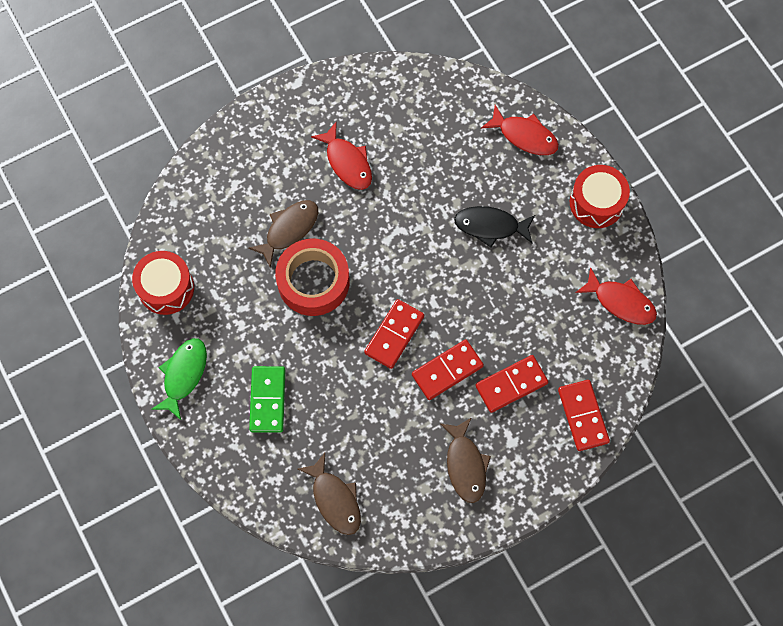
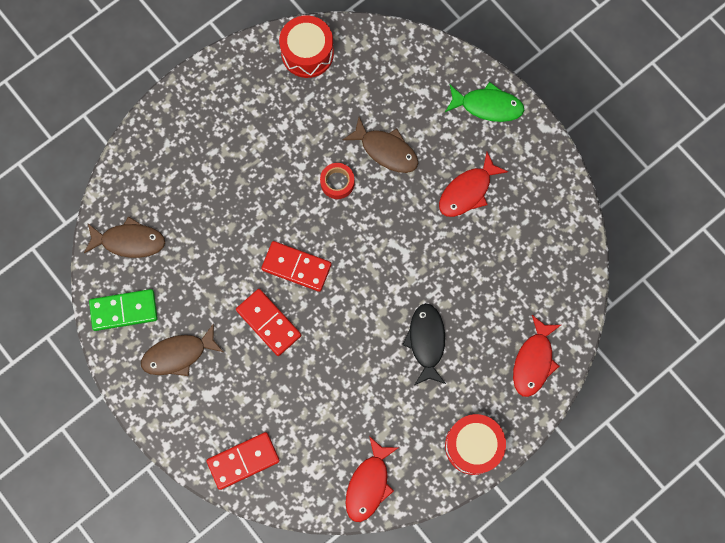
camera: 80 degrees right, 5 degrees up
(184, 375) = (227, 86): green fish -> green fish (487, 106)
(268, 400) = (214, 164): green domino -> green domino (124, 310)
(313, 281) = (337, 182): red tape -> red tape, size x0.49
(335, 499) = (129, 241): brown fish -> brown fish turned 135 degrees counterclockwise
(511, 384) = (264, 386): red domino -> none

